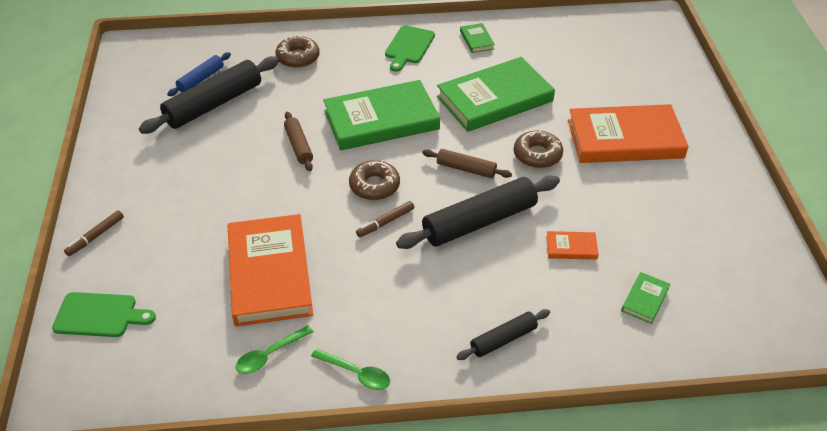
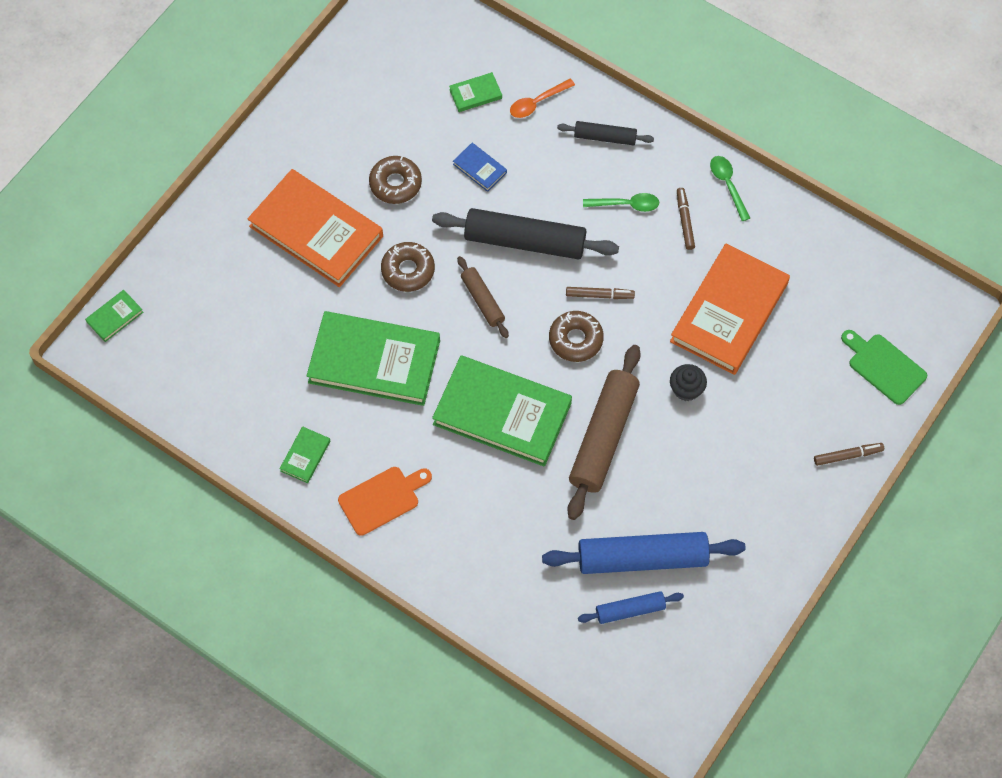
camera: 140 degrees left, 20 degrees up
(214, 104) = (642, 558): black rolling pin -> blue rolling pin
(261, 204) = (686, 389): none -> black cupcake
(270, 355) = (777, 241): green spoon -> green spoon (626, 204)
(298, 57) = (507, 569): brown donut -> brown donut (395, 184)
(299, 146) = (603, 437): brown rolling pin -> brown rolling pin, size x1.89
(368, 318) = (685, 221): none -> brown marker
(408, 47) = (382, 499): green cutting board -> orange cutting board
(571, 247) = (480, 168): orange book -> blue book
(590, 328) = (537, 102): none -> orange spoon
(669, 34) = (115, 317): none -> green book

